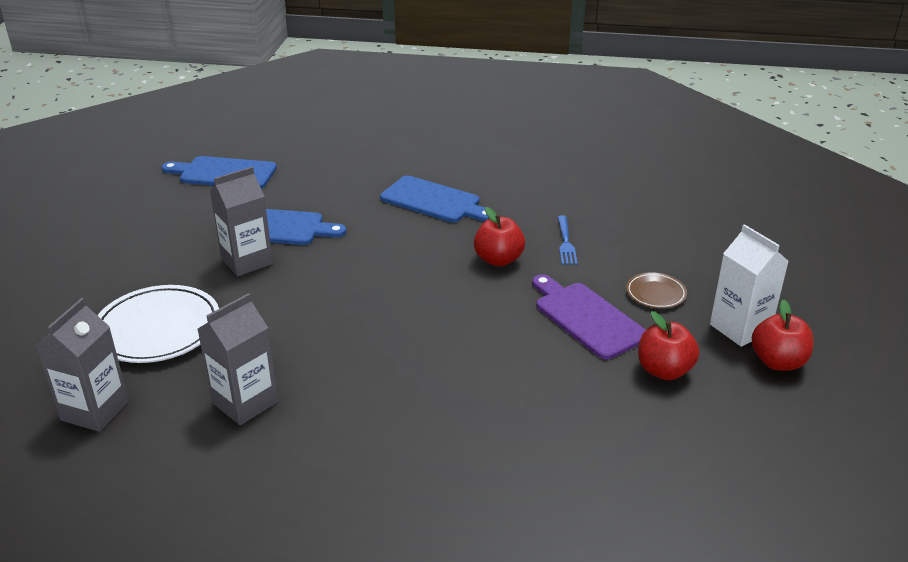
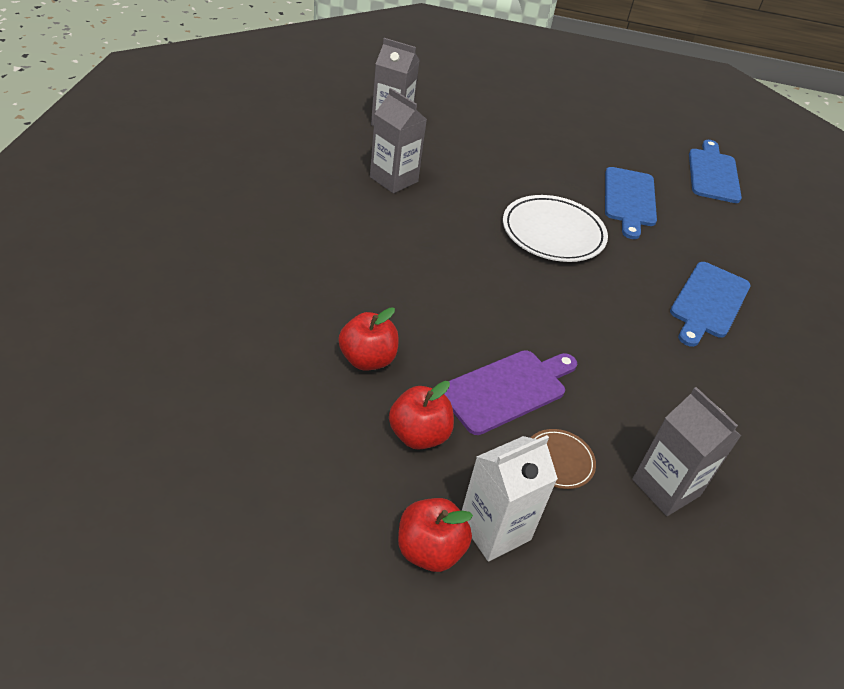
camera: 85 degrees right, 10 degrees up
(158, 329) = (479, 144): white plate -> white plate (553, 233)
(247, 261) = (573, 183): grey carton -> grey carton (666, 487)
(498, 260) = (604, 337): red apple -> red apple (367, 359)
(565, 242) = (651, 398): blue fork -> none

